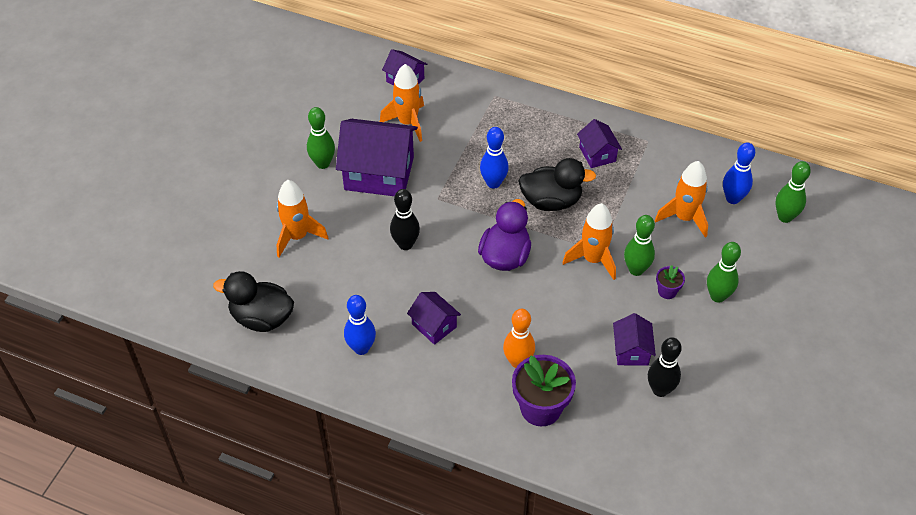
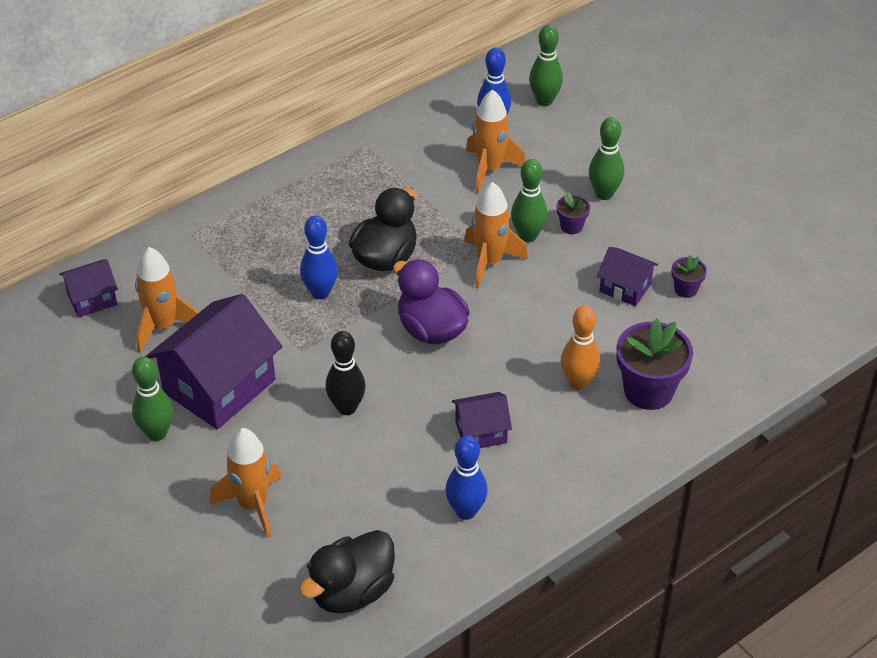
camera: 60 degrees left, 5 degrees down
(597, 154) = (351, 191): purple house -> none
(660, 390) = (686, 289): black bowling pin -> purple flower pot

